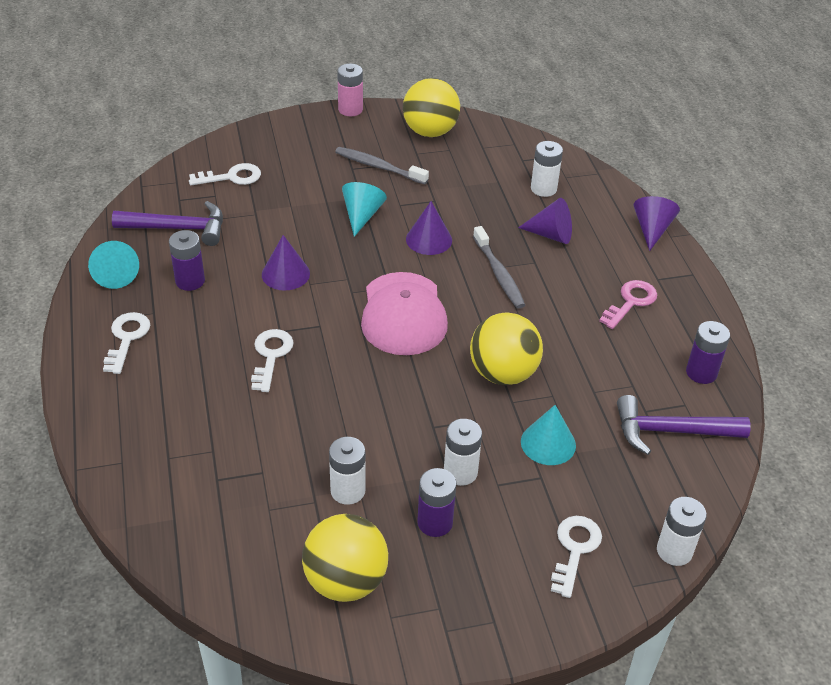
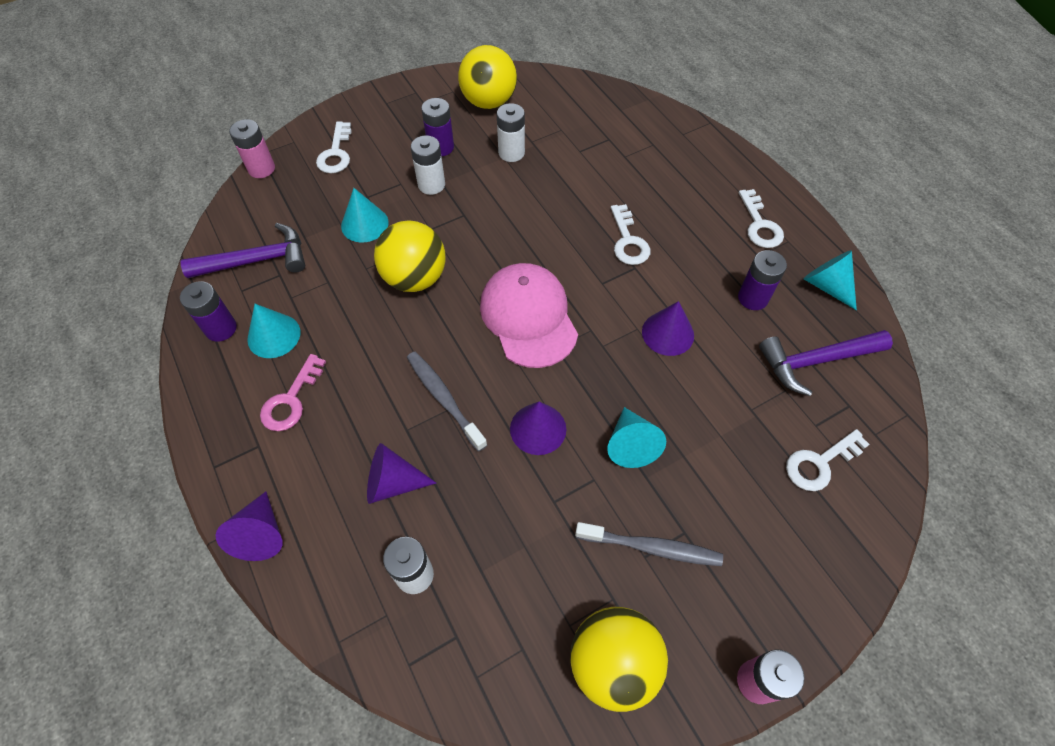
camera: 165 degrees right, 15 degrees up
(648, 355) = (274, 335): none -> turquoise cone
(674, 551) = (261, 169): white battery -> pink battery

